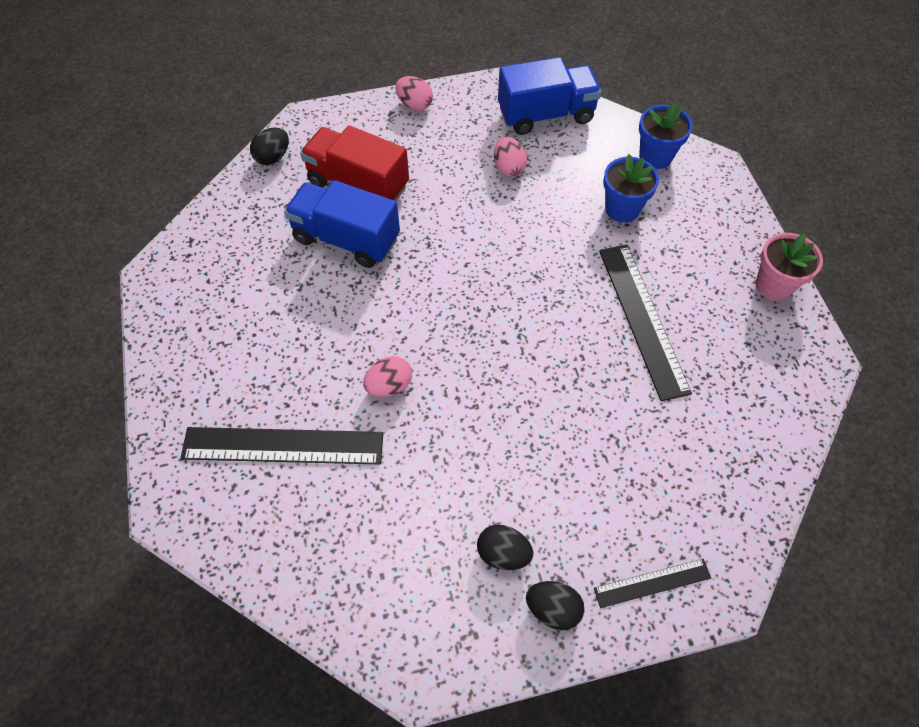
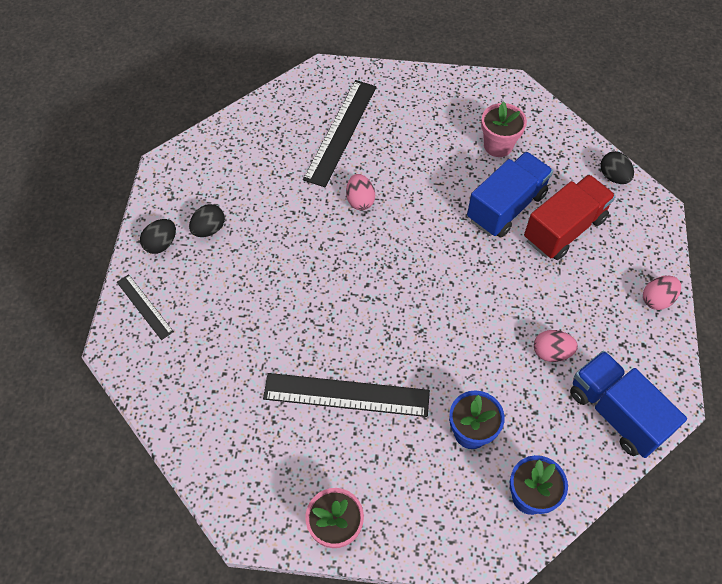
camera: 110 degrees right, 0 degrees up
(257, 266) = (498, 145): none -> pink flower pot
(546, 115) = (616, 413): blue truck -> blue truck turned 135 degrees clockwise
(652, 583) = (144, 307): black ruler -> black ruler turned 45 degrees counterclockwise

